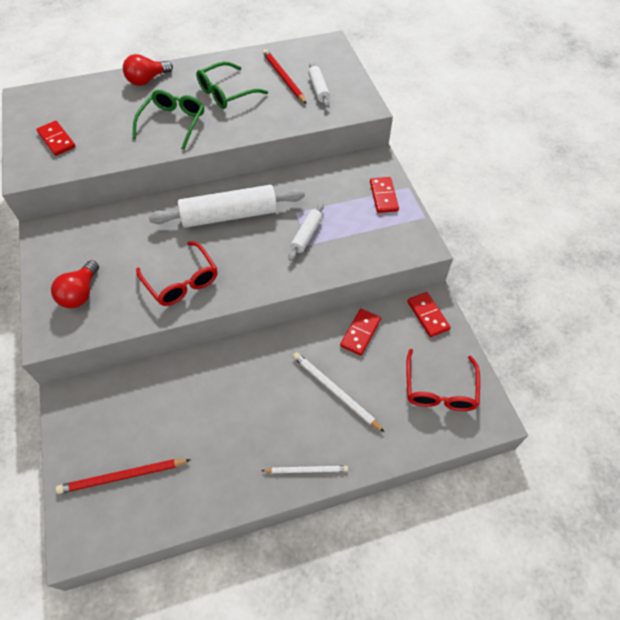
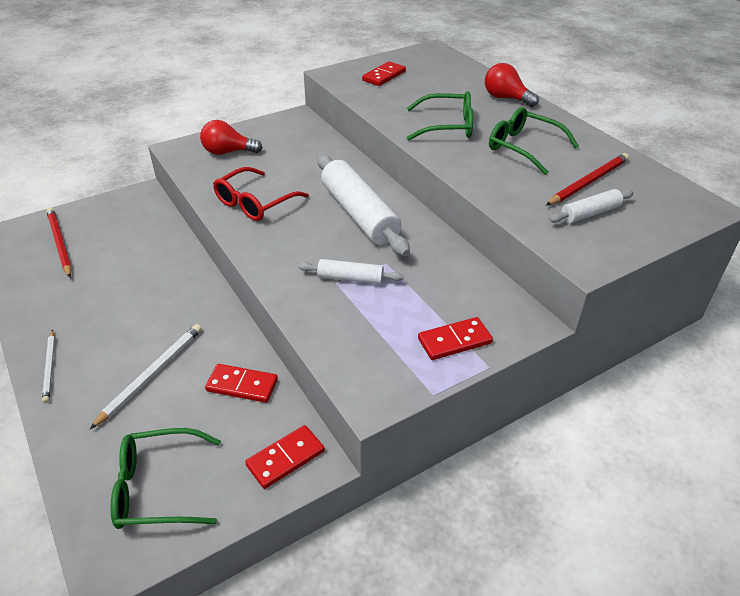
camera: 75 degrees right, 15 degrees down
(439, 389) = (158, 488): red glasses -> green glasses

